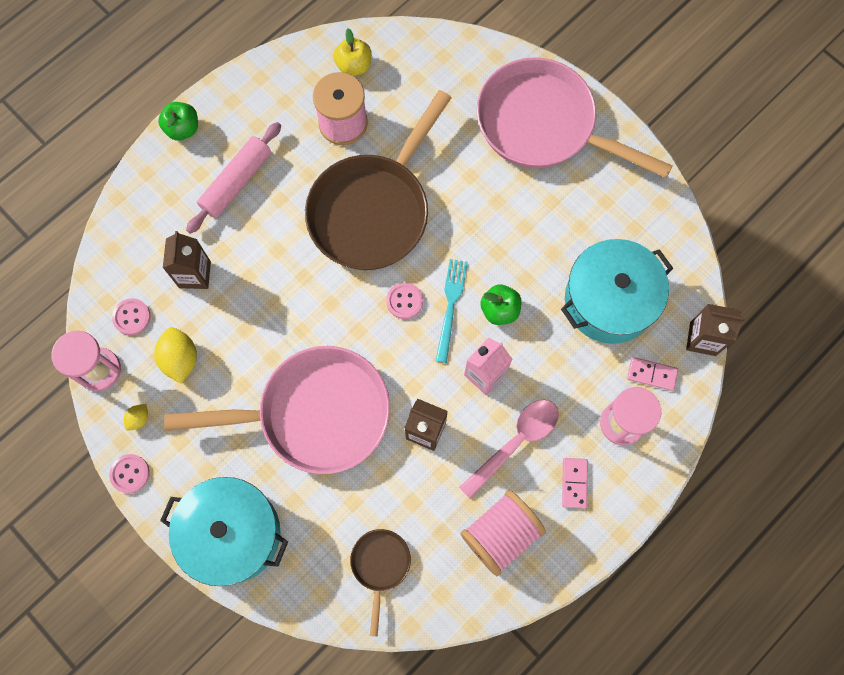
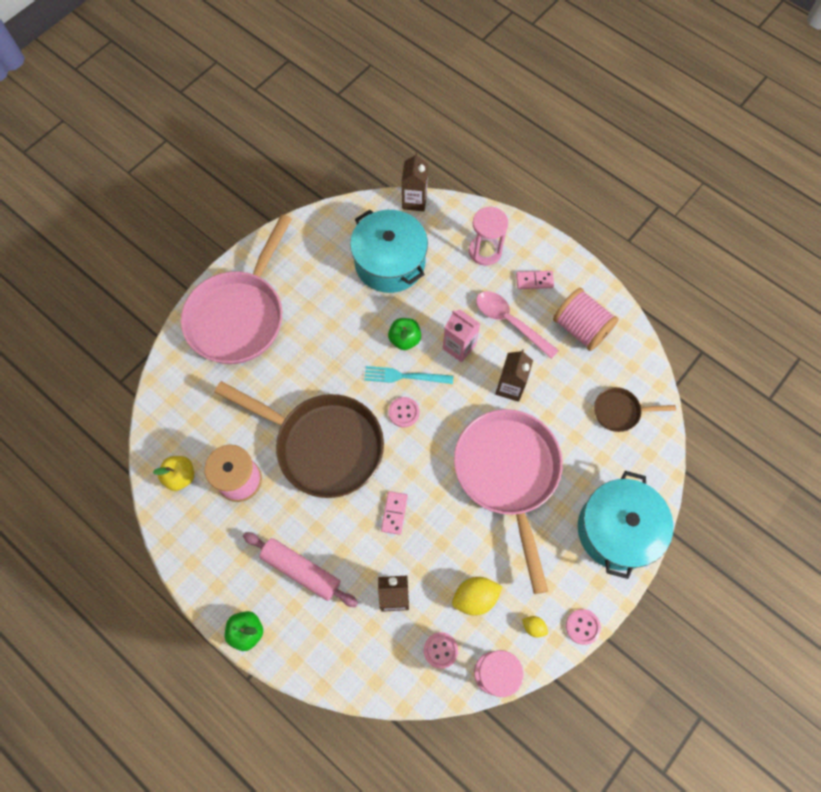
camera: 95 degrees left, 5 degrees down
(651, 374) = (445, 233): pink domino -> pink domino (394, 513)

